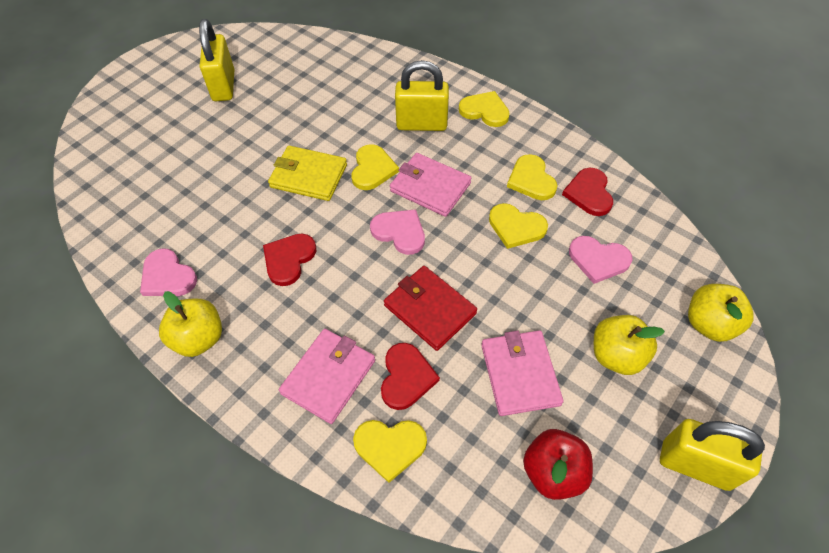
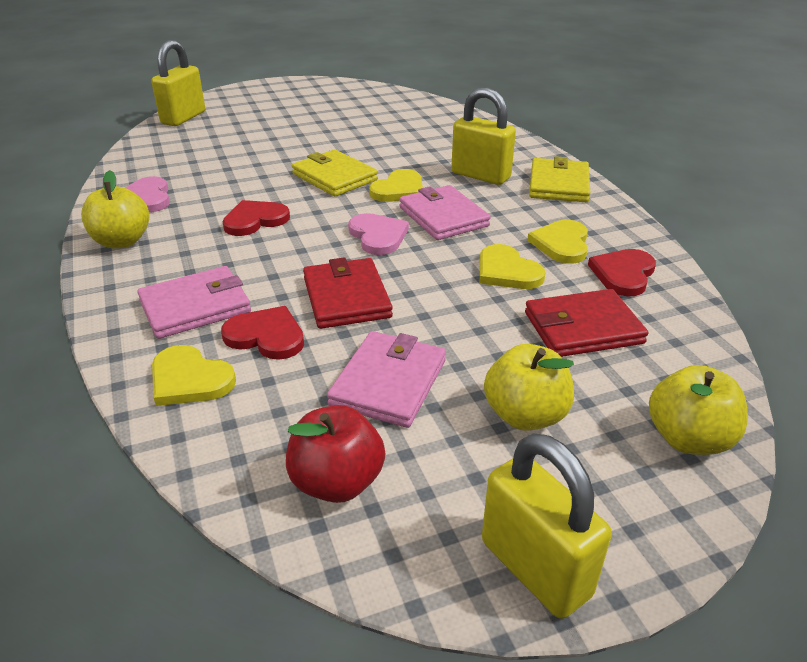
camera: 30 degrees right, 20 degrees down
(224, 86) = (325, 110): yellow padlock -> yellow padlock (183, 118)
(406, 377) = (266, 336): red heart -> red heart turned 105 degrees counterclockwise
(485, 111) = (558, 184): yellow heart -> yellow wallet
(598, 260) = (582, 328): pink heart -> red wallet

